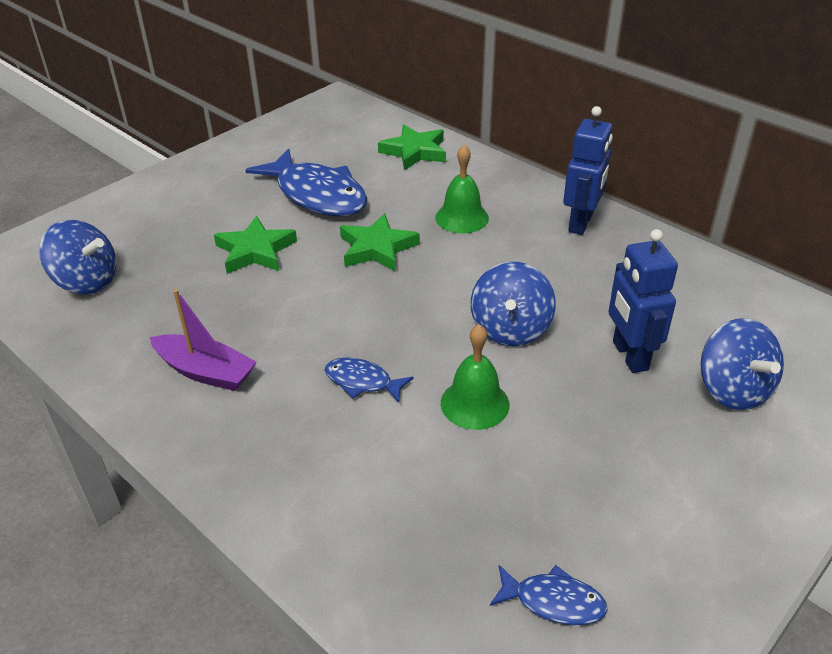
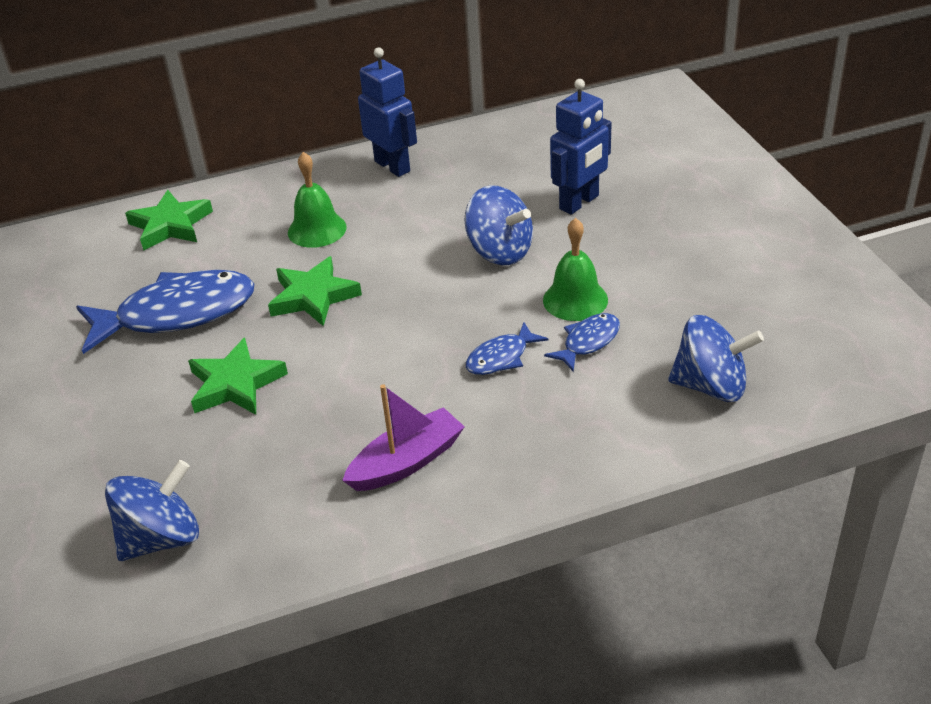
camera: 60 degrees left, 0 degrees up
(553, 601) = (793, 323): blue fish -> blue fish (588, 342)
(629, 356) = (579, 203): blue robot -> blue robot turned 60 degrees counterclockwise
(733, 389) = (649, 170): blue spinning top -> blue spinning top (711, 386)

